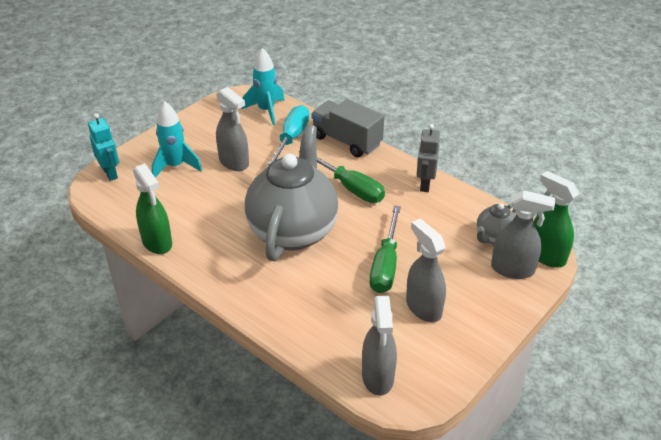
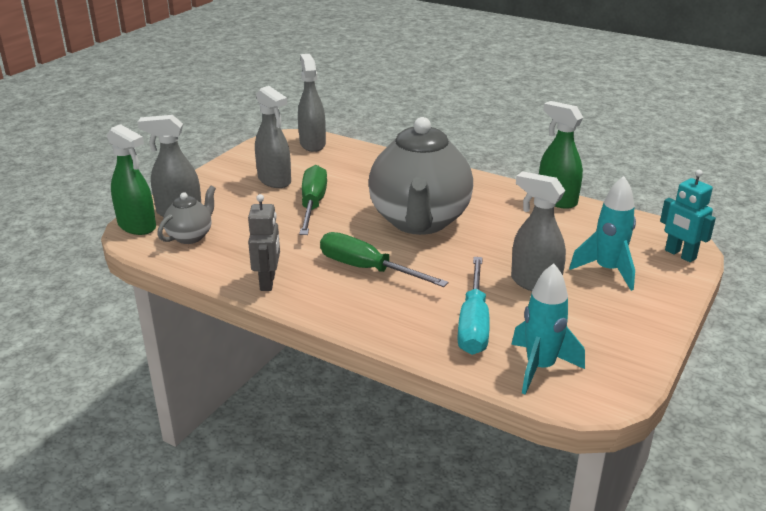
camera: 170 degrees right, 10 degrees down
(346, 141) = (388, 330): grey truck -> none

